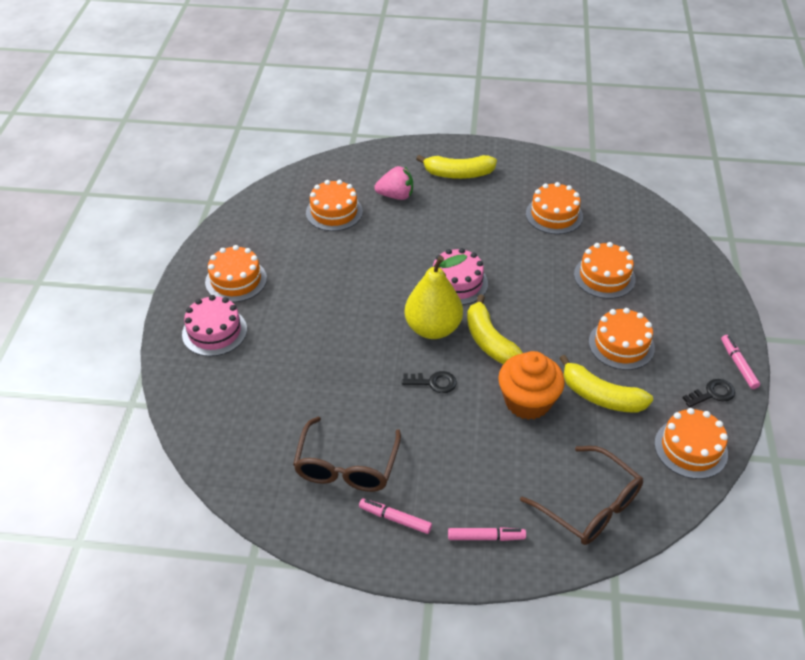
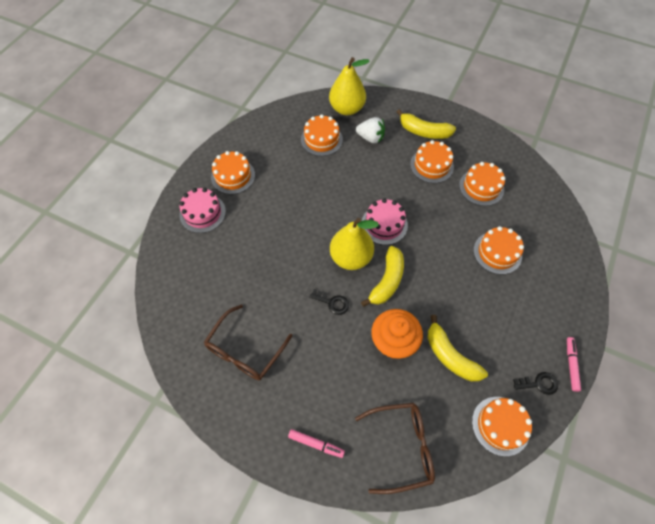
camera: 20 degrees right, 15 degrees up
(350, 171) = (347, 108): none -> yellow pear
(395, 519) = (260, 405): pink marker -> none
(396, 196) = (370, 138): pink strawberry -> white strawberry
(489, 341) = (387, 281): yellow banana -> yellow banana turned 150 degrees counterclockwise
(590, 506) = (402, 447): brown glasses -> brown glasses turned 75 degrees counterclockwise
(621, 345) = (485, 316): orange cake -> orange cake (431, 165)

